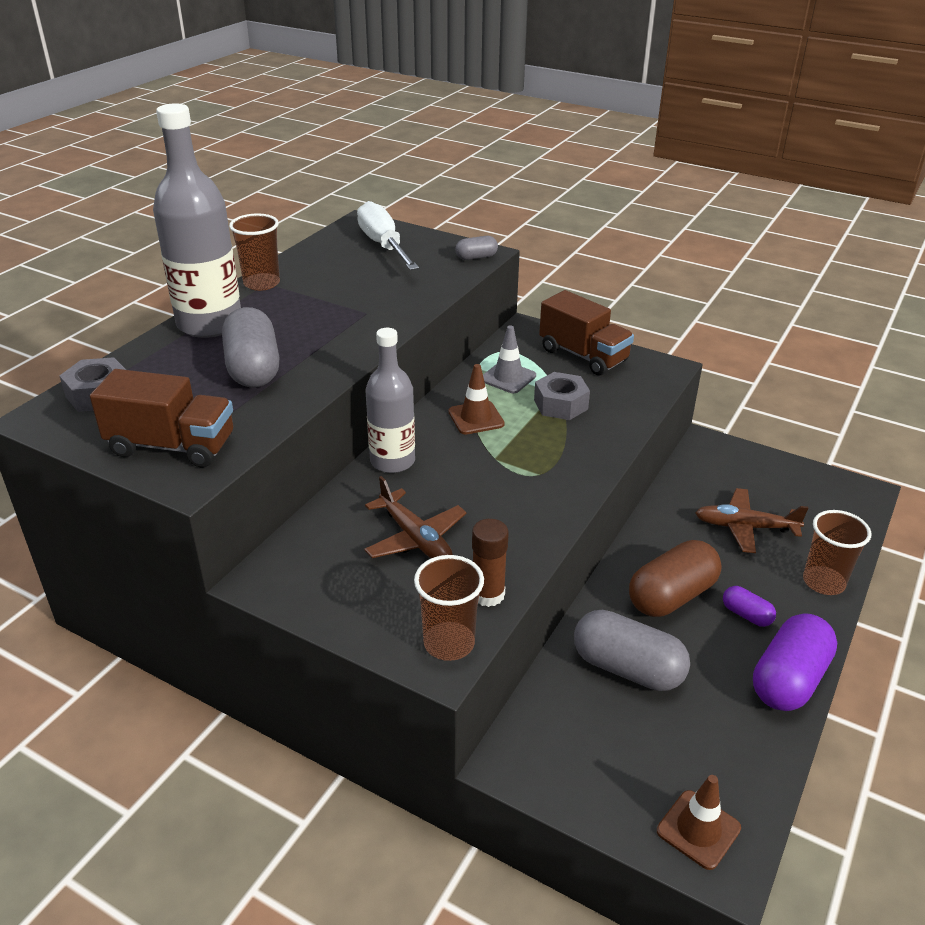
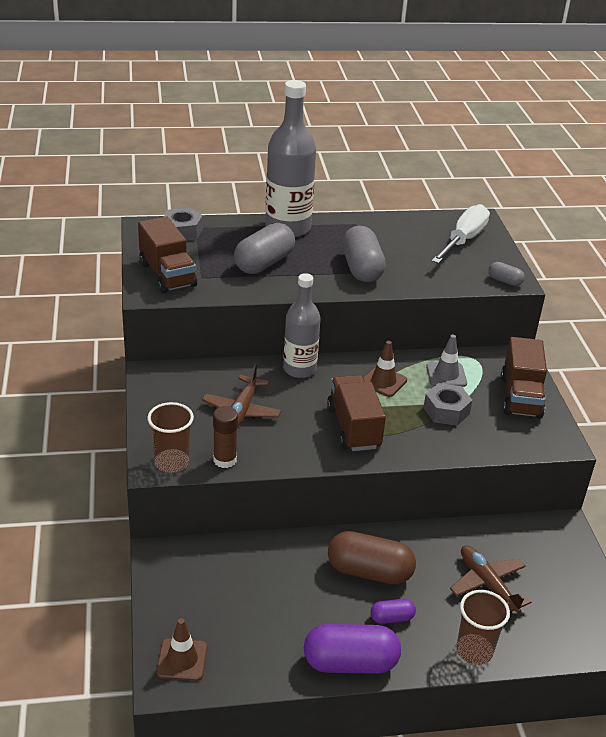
camera: 50 degrees right, 0 degrees up
(261, 283) = (353, 222): brown cup -> none
(527, 473) = (353, 427): none -> brown truck
(627, 668) = (280, 576): grey capsule -> grey capsule (361, 269)
(746, 615) = (392, 618): purple capsule -> purple capsule turned 75 degrees clockwise

